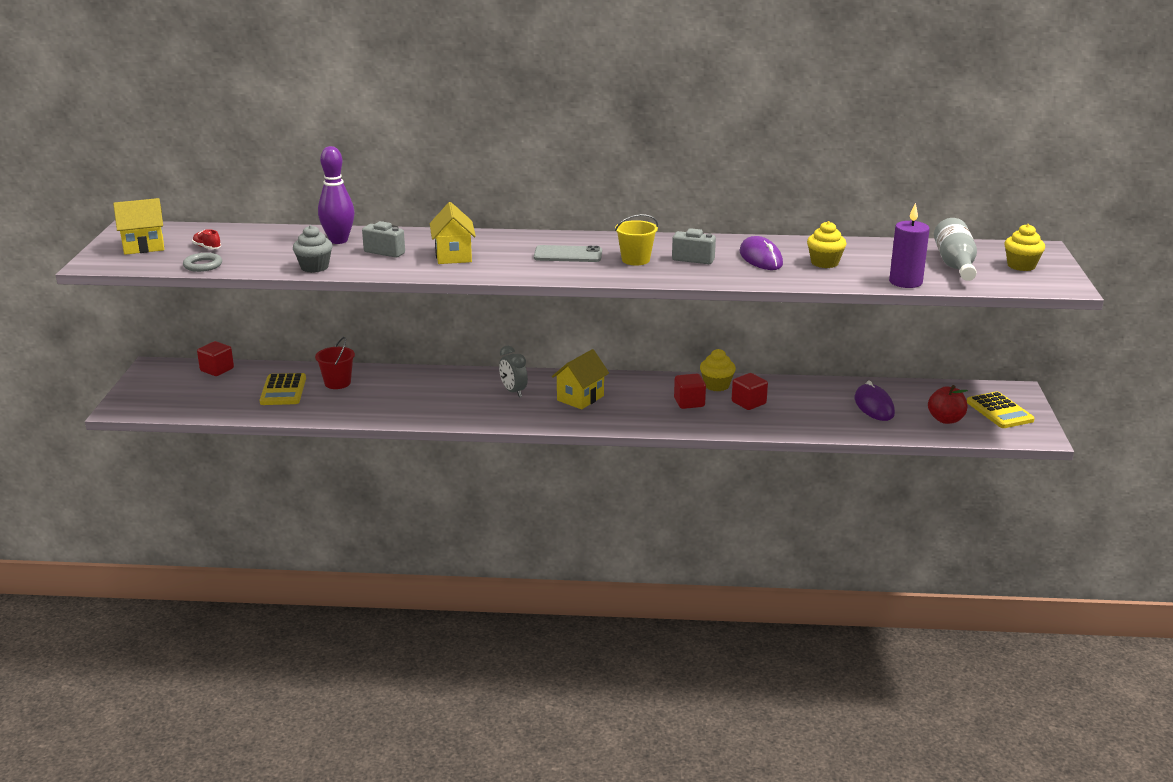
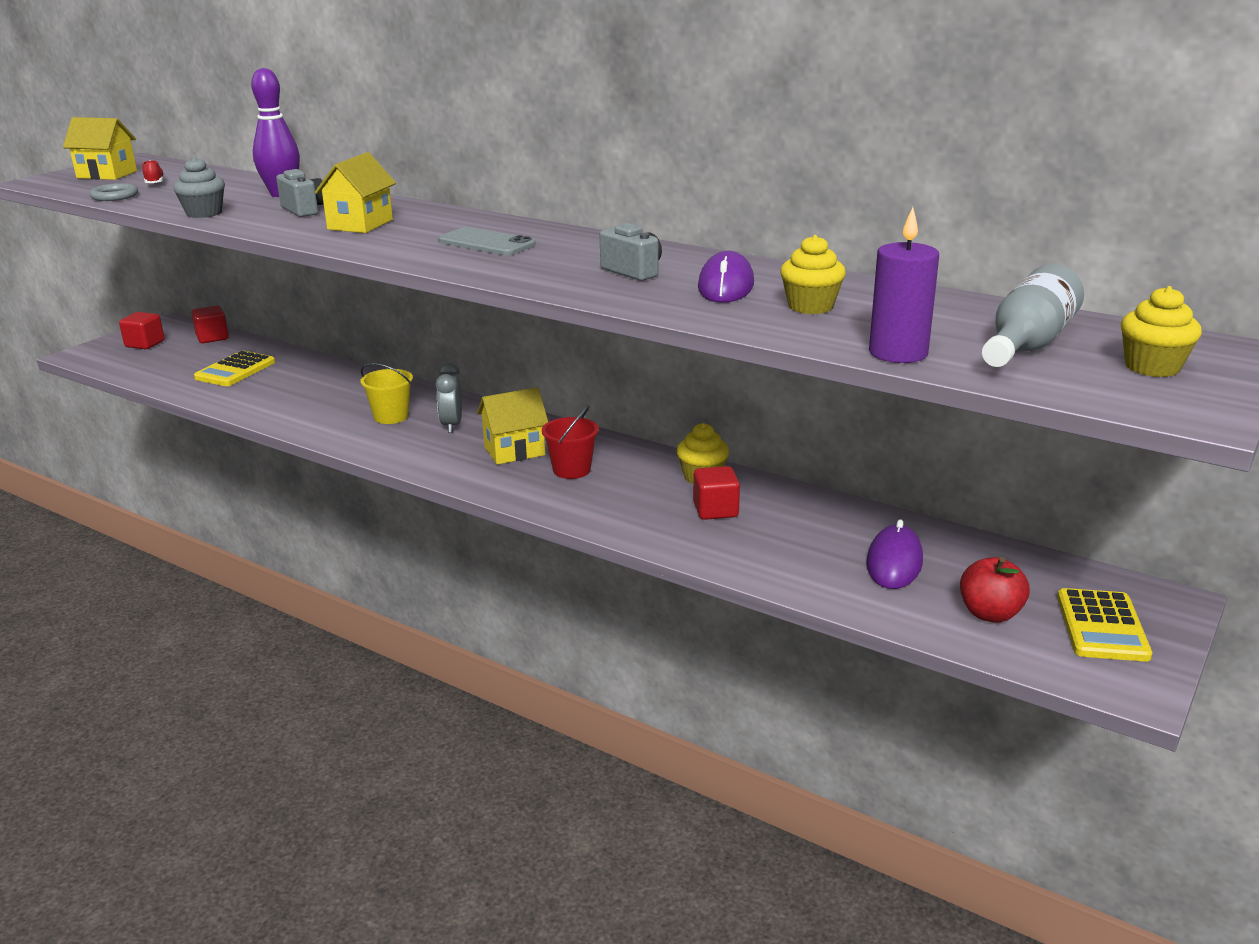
camera: 30 degrees right, 0 degrees up
(337, 383) = (294, 374): red bucket -> red bucket (571, 470)
(635, 260) = (556, 261): yellow bucket -> yellow bucket (391, 416)
(689, 402) = (637, 490): red cube -> red cube (145, 344)

